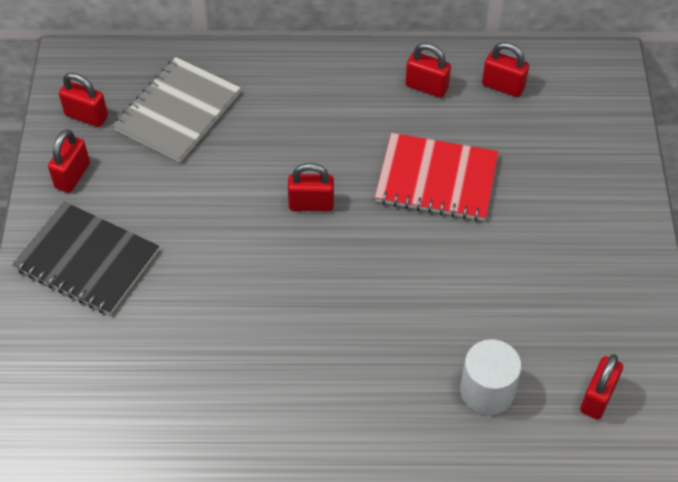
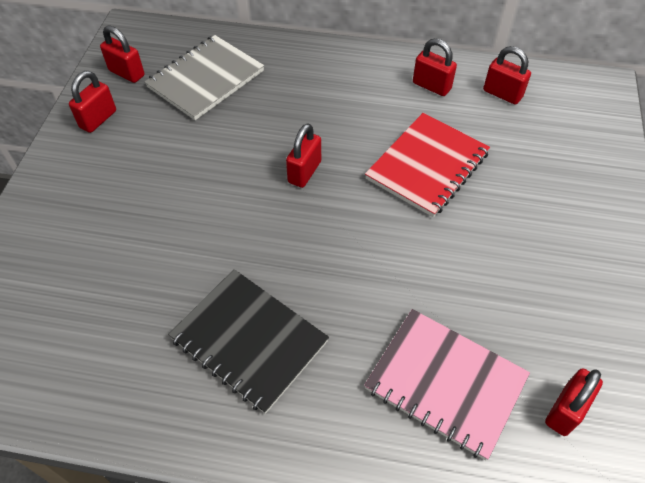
camera: 10 degrees right, 0 degrees up
(87, 260) = (86, 193): black notebook -> black notebook (249, 340)
(311, 204) = (304, 172): red padlock -> red padlock turned 75 degrees counterclockwise
(436, 179) = (427, 166): red notebook -> red notebook turned 75 degrees counterclockwise
(487, 391) = (445, 383): white cylinder -> pink notebook

